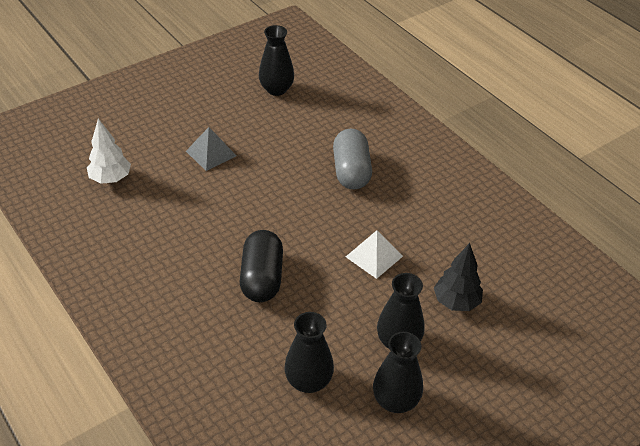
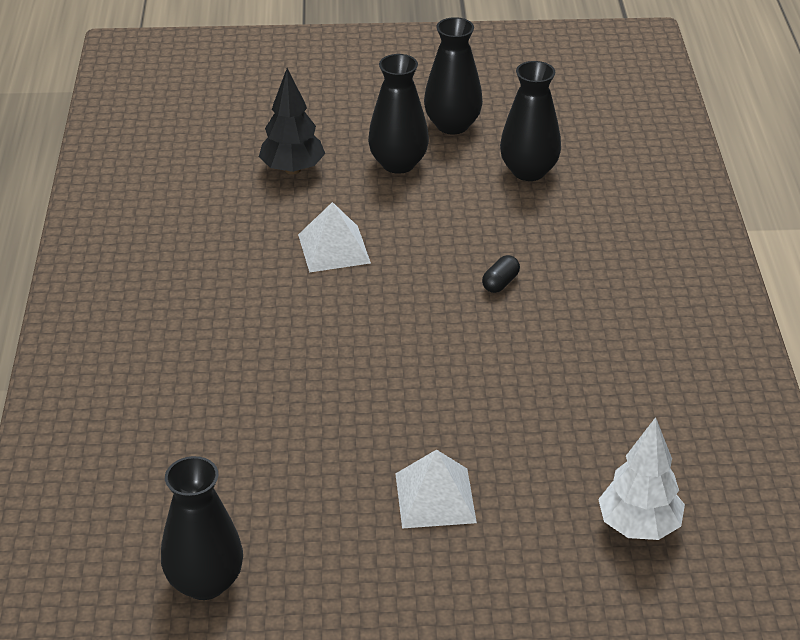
camera: 145 degrees left, 5 degrees down
(211, 153) = (435, 498): grey pyramid -> white pyramid
(262, 278) = (500, 283): black capsule -> black capsule, size x0.40
(351, 171) = (242, 365): grey capsule -> none

